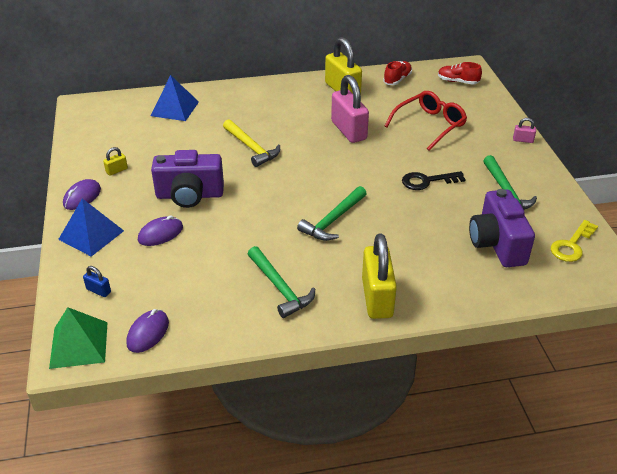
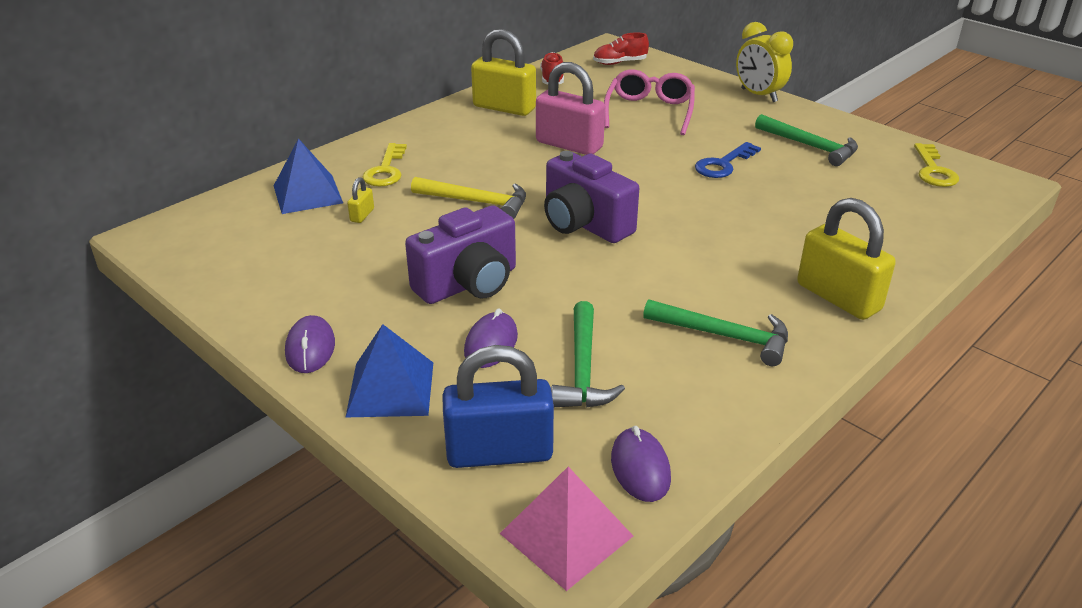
camera: 35 degrees left, 5 degrees down
(79, 344) = (566, 534): green pyramid -> pink pyramid
(98, 290) = (499, 452): blue padlock -> blue padlock, size x2.35
(117, 170) = (320, 295): yellow padlock -> yellow padlock (362, 215)
(229, 109) = (386, 170): none -> yellow key
(332, 220) = (681, 241): green hammer -> green hammer (582, 369)
(427, 181) = (723, 164): black key -> blue key
(429, 125) = (649, 111): red glasses -> pink glasses
(497, 244) = (871, 196): purple camera -> purple camera (584, 224)
(523, 140) = (759, 95): pink padlock -> yellow clock

